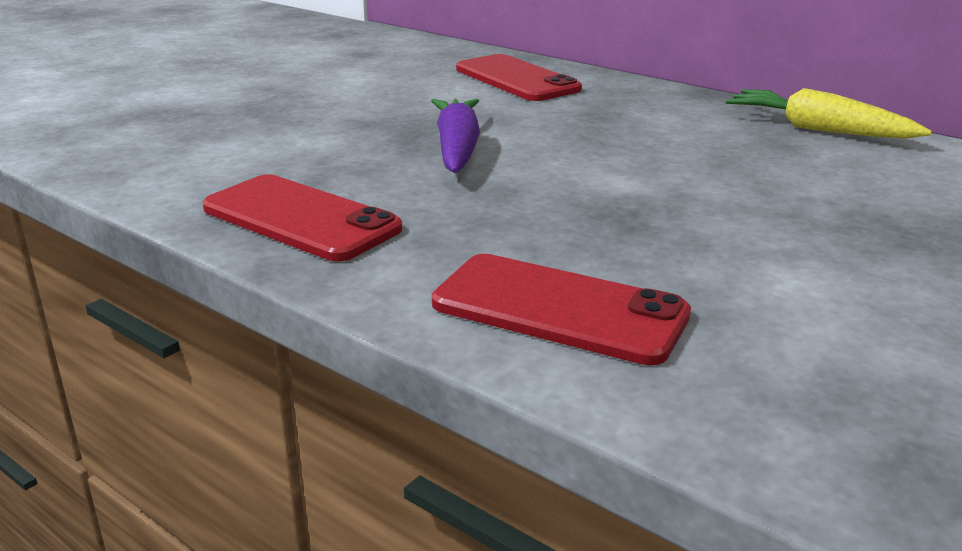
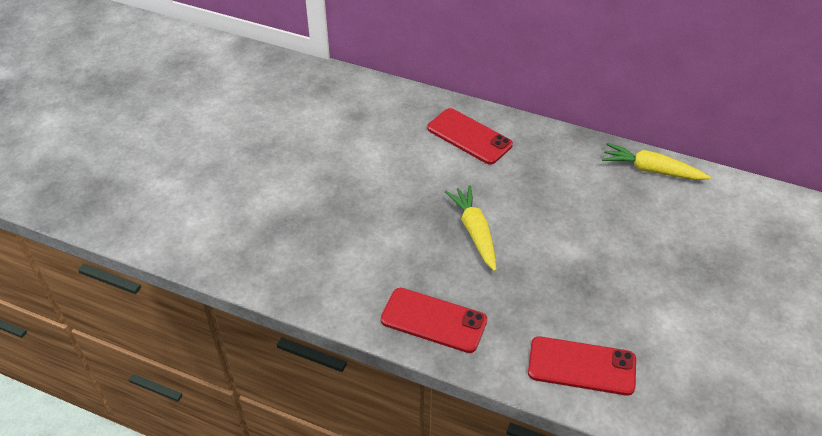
camera: 15 degrees left, 20 degrees up
(457, 148) = (474, 232): purple carrot -> yellow carrot

